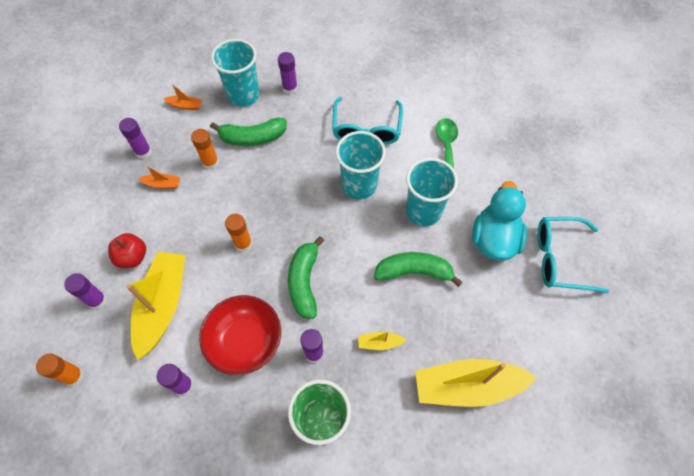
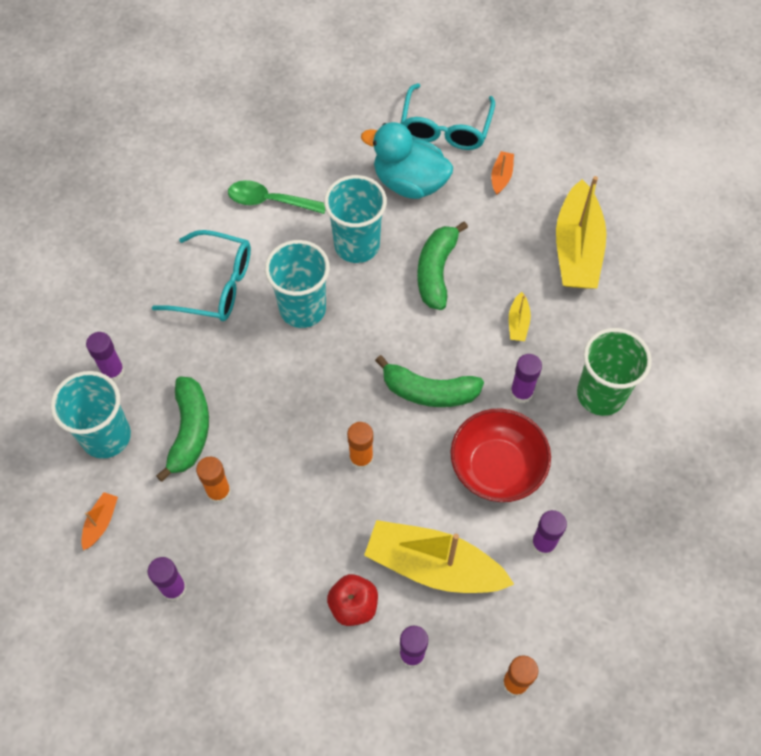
camera: 80 degrees left, 0 degrees up
(162, 184) = (240, 561): orange boat -> orange boat (501, 176)

